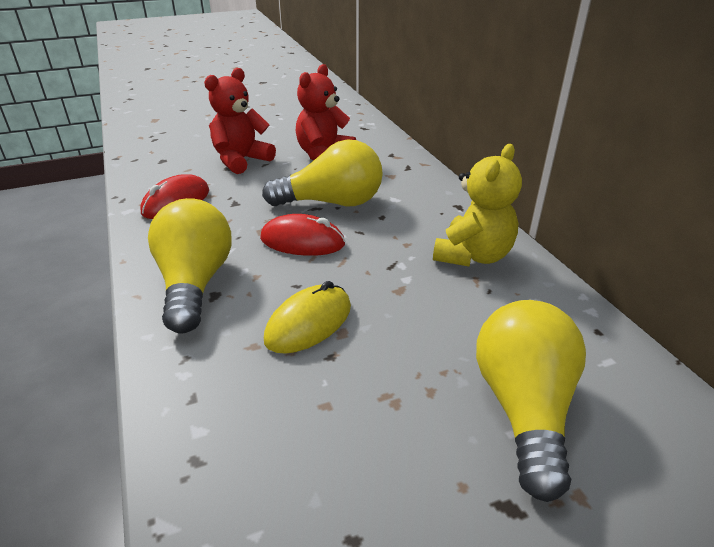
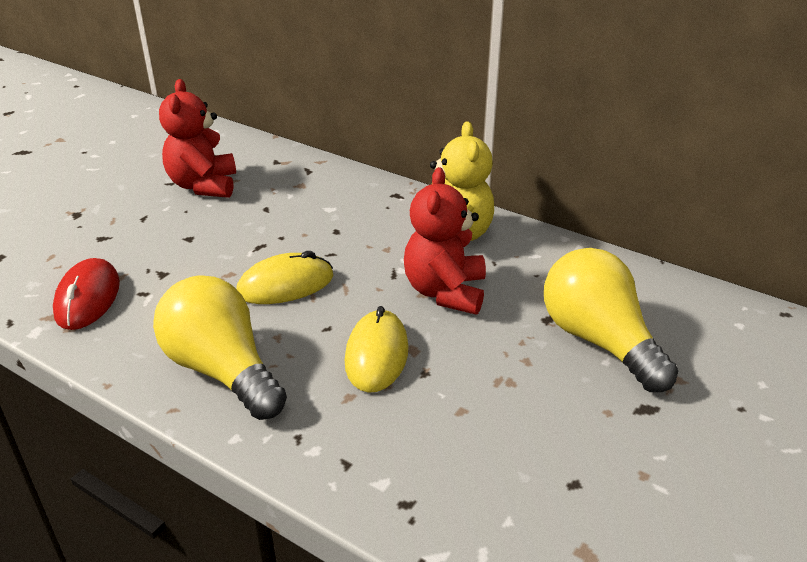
camera: 35 degrees left, 0 degrees up
(241, 160) = (109, 223): red teddy bear -> red teddy bear (445, 292)
(302, 241) = (285, 285): red mouse -> yellow mouse
(332, 203) = (271, 234): yellow light bulb -> none

